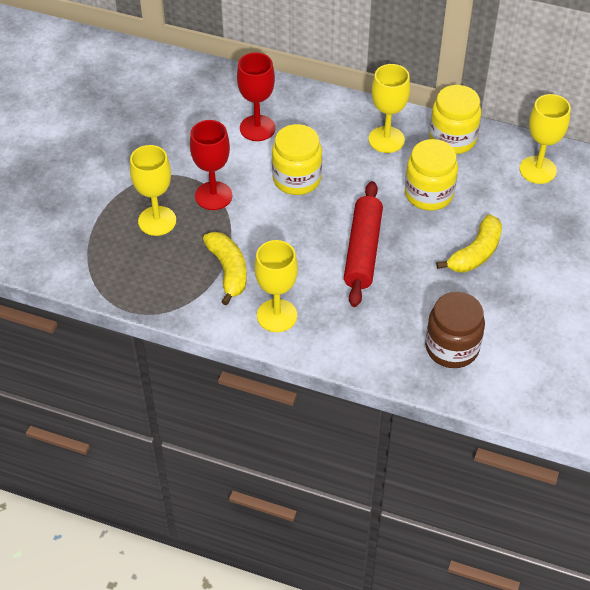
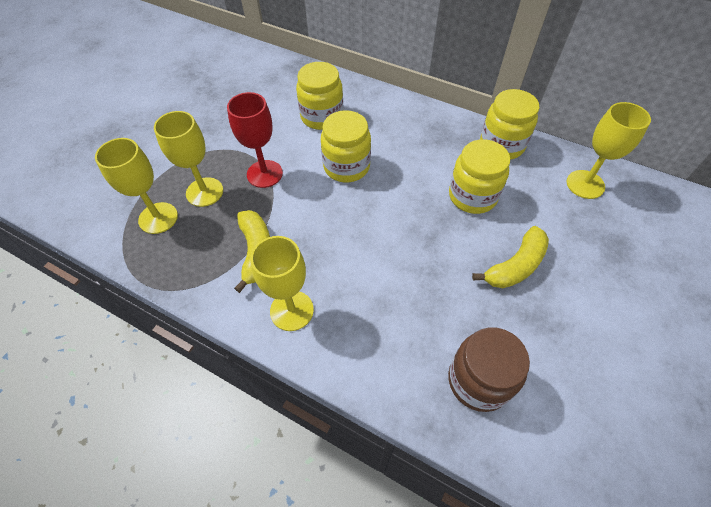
camera: 10 degrees right, 5 degrees up
(257, 128) = (322, 117): red goblet -> yellow jar
(363, 250) = (397, 247): red rolling pin -> none
(386, 139) = (438, 139): yellow goblet -> yellow goblet (158, 218)

